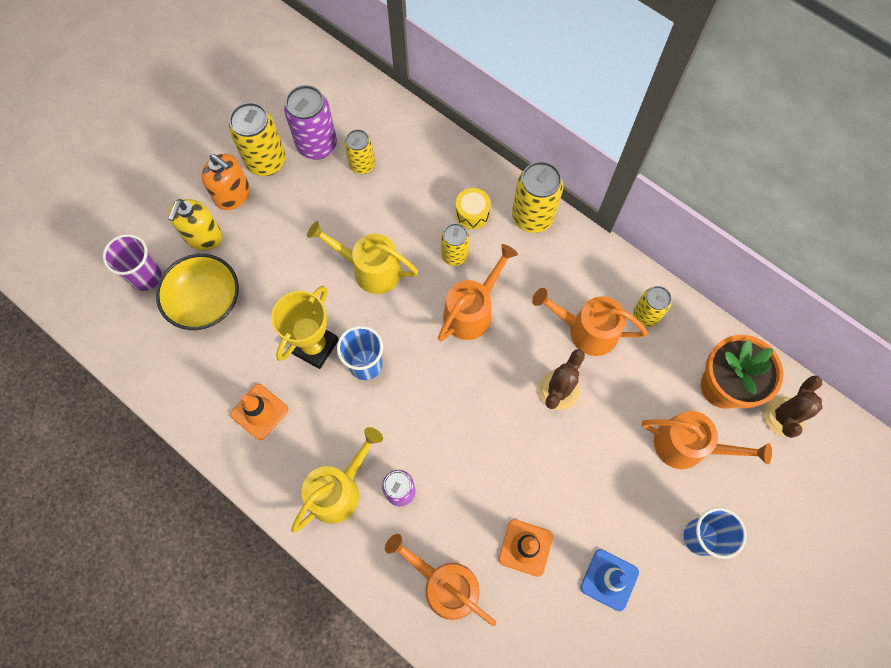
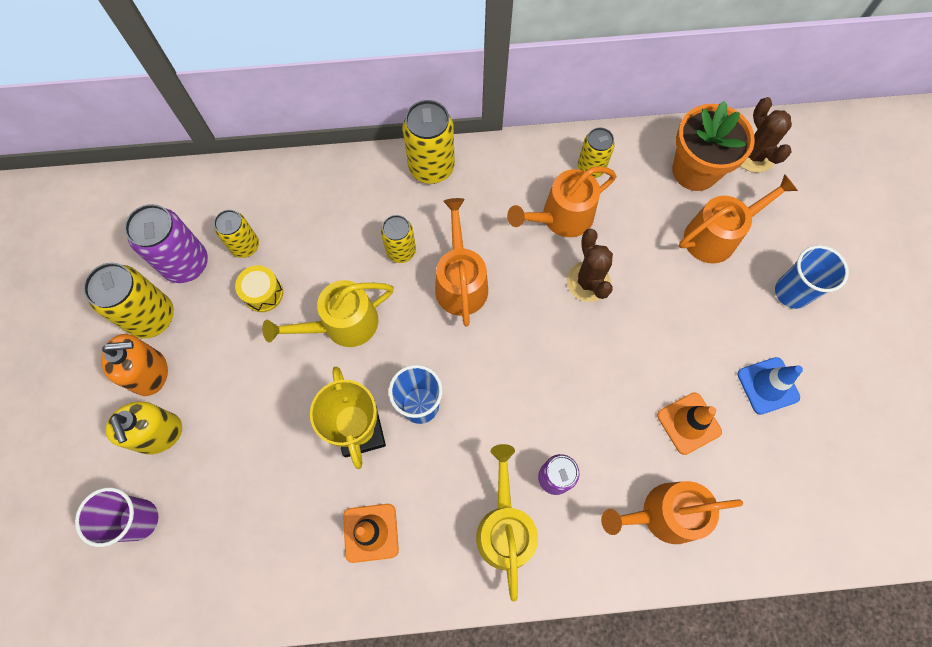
camera: 45 degrees left, 0 degrees up
(205, 301) = (220, 487): yellow bowl -> none
(472, 214) = (381, 206): yellow drum -> yellow drum (263, 293)

